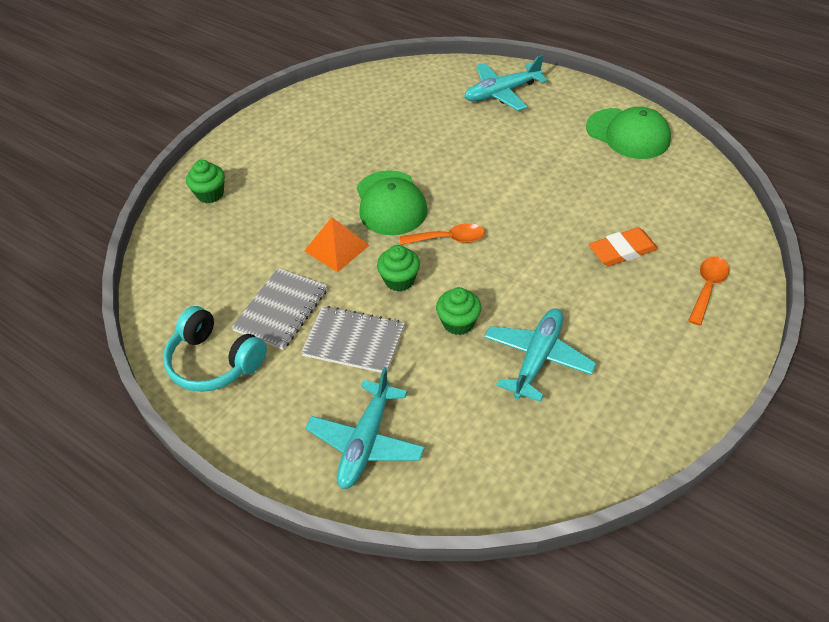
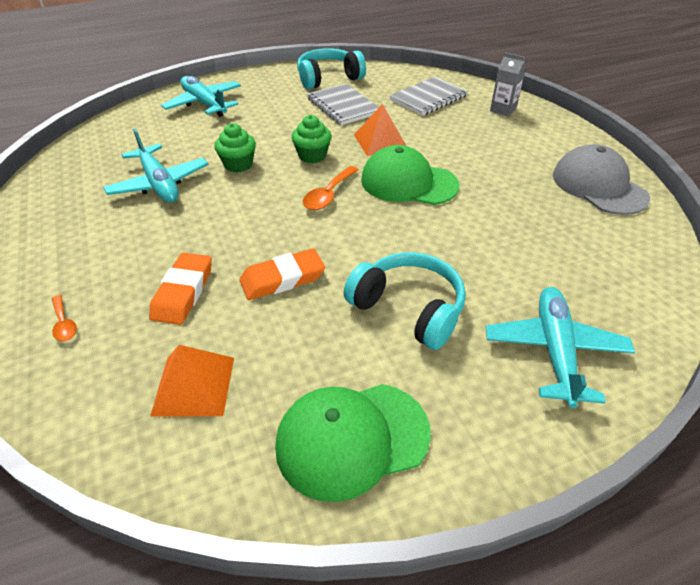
camera: 120 degrees right, 5 degrees down
(210, 194) = (503, 110): green cupcake -> grey carton
(312, 113) = (598, 186): none -> grey cap
(354, 341) = (281, 122): grey notebook -> grey notebook (428, 98)
(526, 150) = (408, 309): none -> turquoise headphones
(560, 212) = (282, 279): none -> orange eraser
(669, 200) = (193, 385): none -> orange pyramid
(707, 287) = (64, 324): orange spoon -> orange spoon, size x0.62

